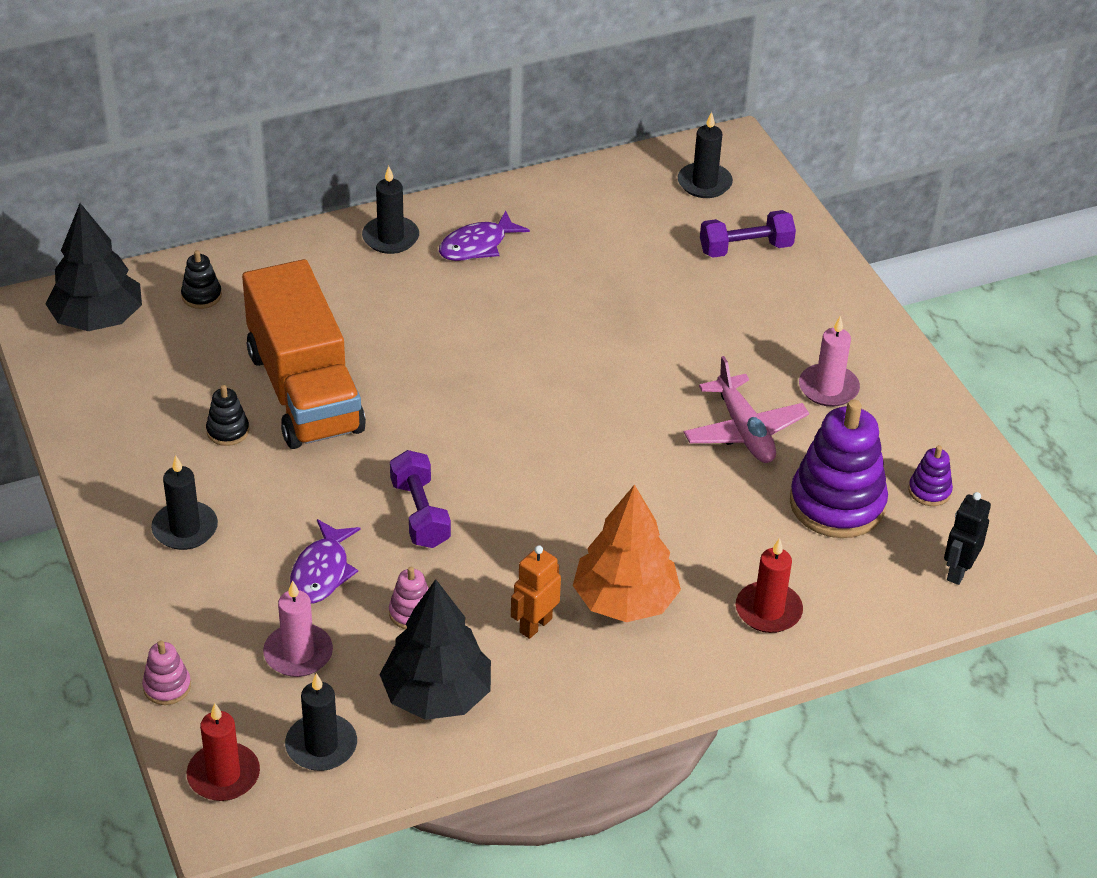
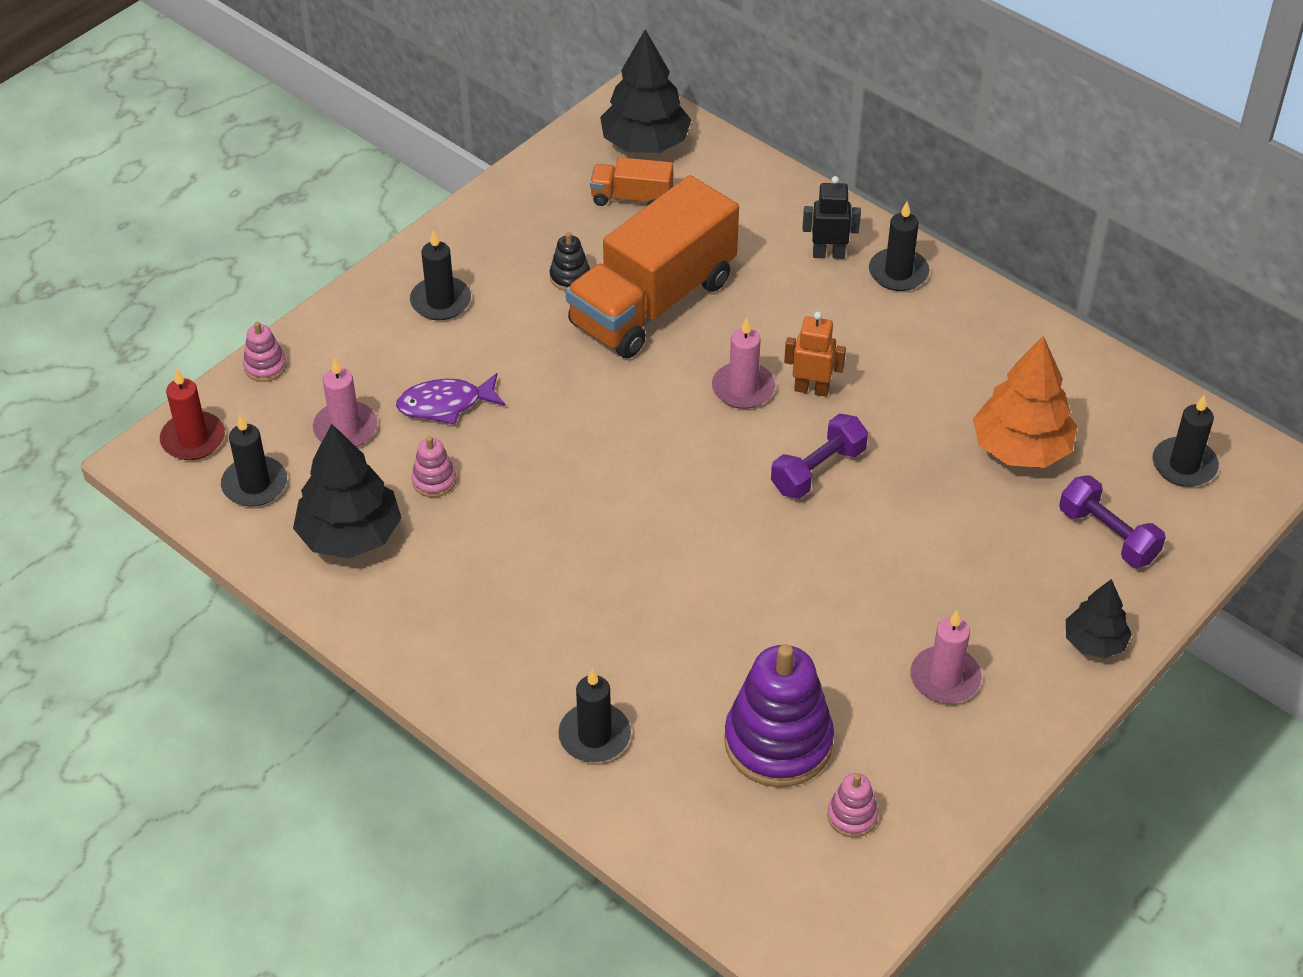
camera: 65 degrees right, 5 degrees up
(161, 354) = (631, 198): none -> orange truck
(201, 296) = (722, 189): black stacking toy -> none
(420, 514) = (555, 438): purple dumbbell -> purple dumbbell (818, 470)
(450, 377) = (743, 388): none -> pink candle
(477, 245) = (938, 334): purple fish -> none
(535, 625) = (470, 569): orange robot -> orange robot (811, 389)
(625, 600) = (539, 622): orange tree -> orange tree (1021, 449)
(744, 431) = (830, 630): pink plane -> none
(768, 610) = (594, 736): red candle -> black candle
(841, 299) = (1094, 642): none -> black tree
(929, 491) = (852, 816): purple stacking toy -> pink stacking toy
(958, 571) = (749, 878): black robot -> black robot (828, 254)

